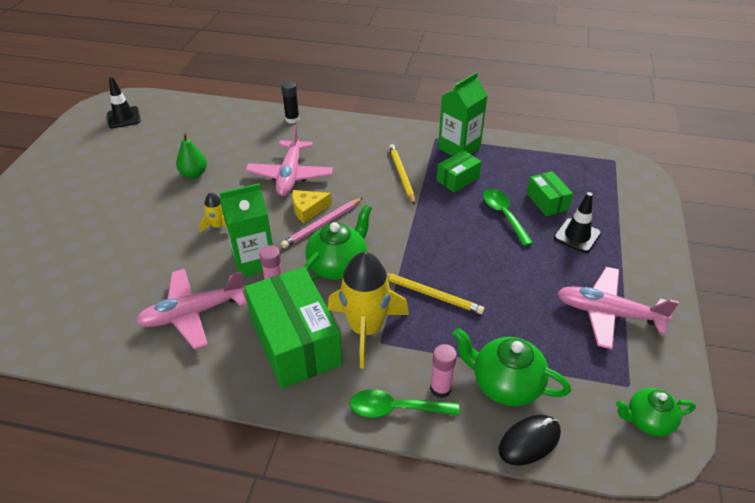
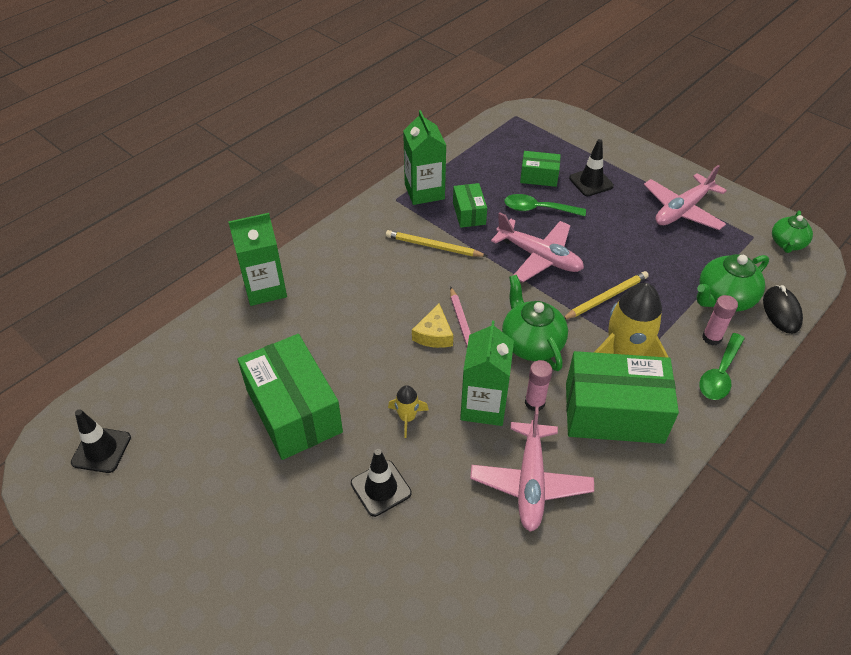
camera: 60 degrees left, 5 degrees up
(149, 237) = (381, 488): none -> black traffic cone
(194, 174) = (294, 411): green pear -> green box
(290, 175) = (367, 328): pink plane -> pink plane (539, 257)
(292, 119) = (265, 288): black glue stick -> green carton

